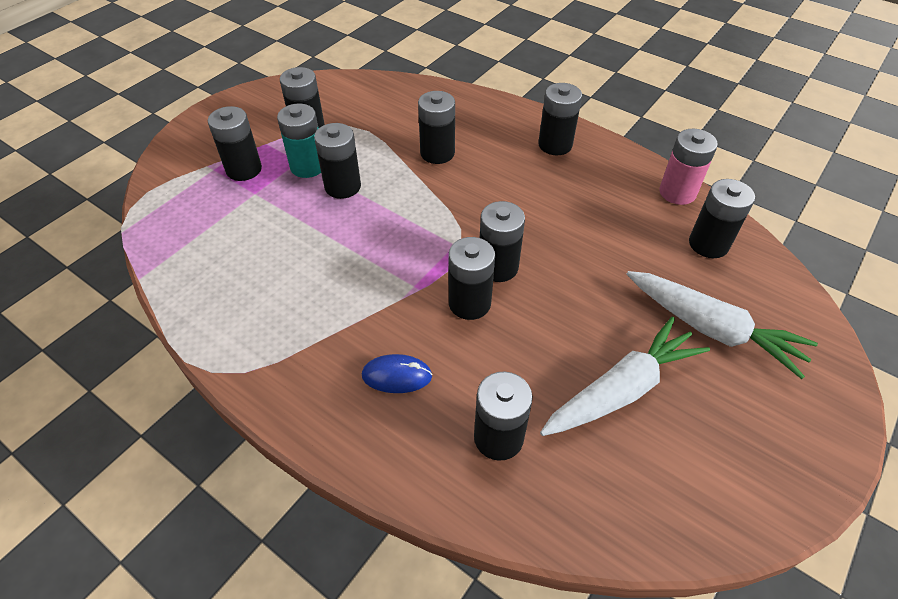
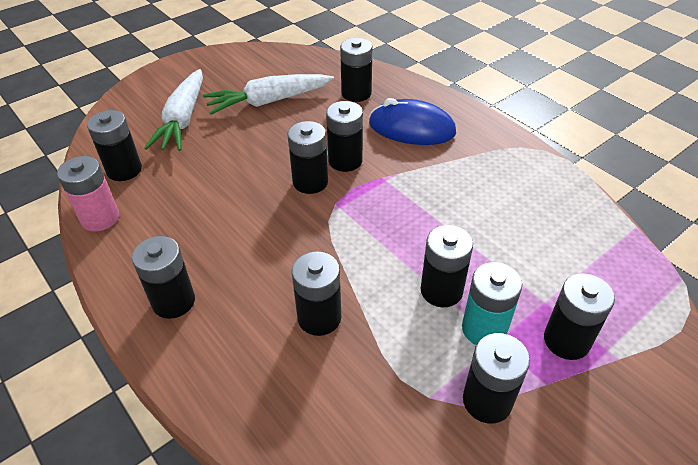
camera: 165 degrees left, 5 degrees down
(397, 376) = (411, 128): blue mouse -> blue mouse, size x1.80
(712, 329) = (183, 119): white carrot -> white carrot turned 135 degrees counterclockwise

